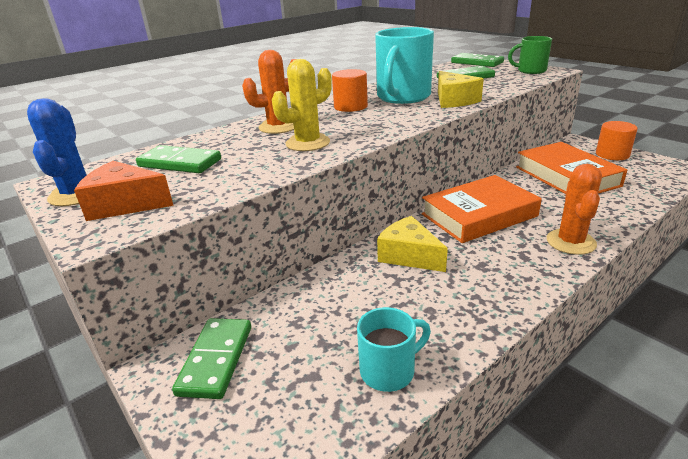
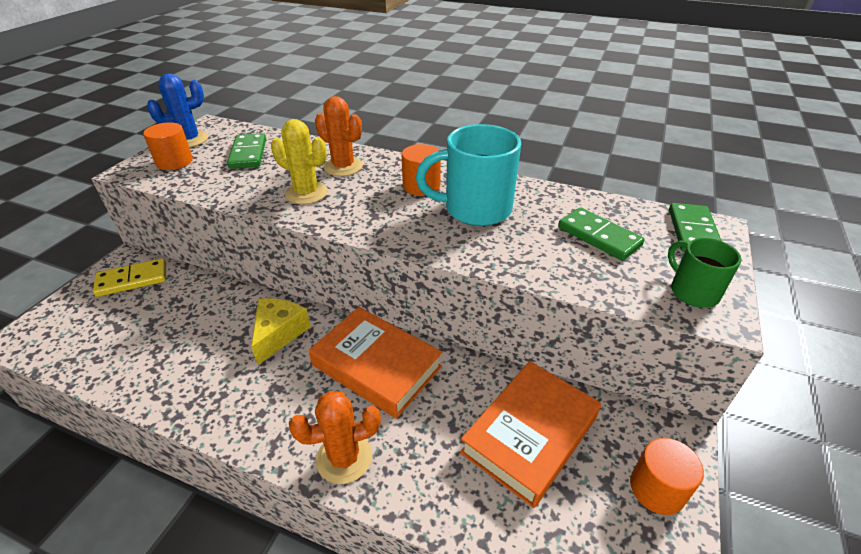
camera: 60 degrees right, 10 degrees up
(125, 204) = (174, 162): orange cheese -> orange cylinder
(216, 360) = (132, 280): green domino -> yellow domino
(389, 370) = (123, 364): turquoise mug -> none
(454, 100) = (484, 248): yellow cheese -> none

